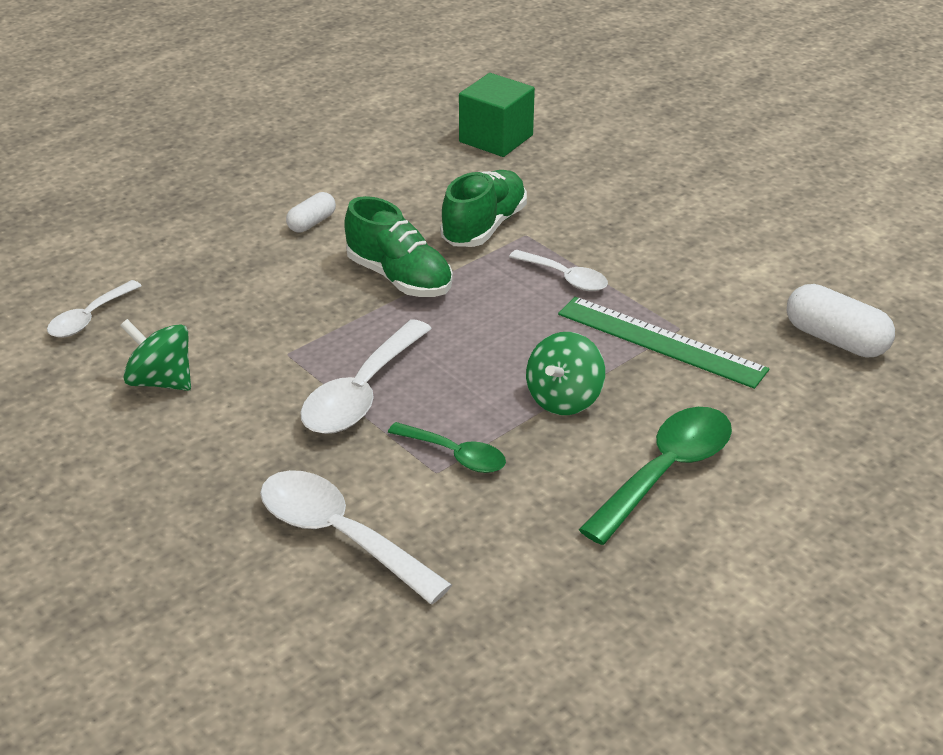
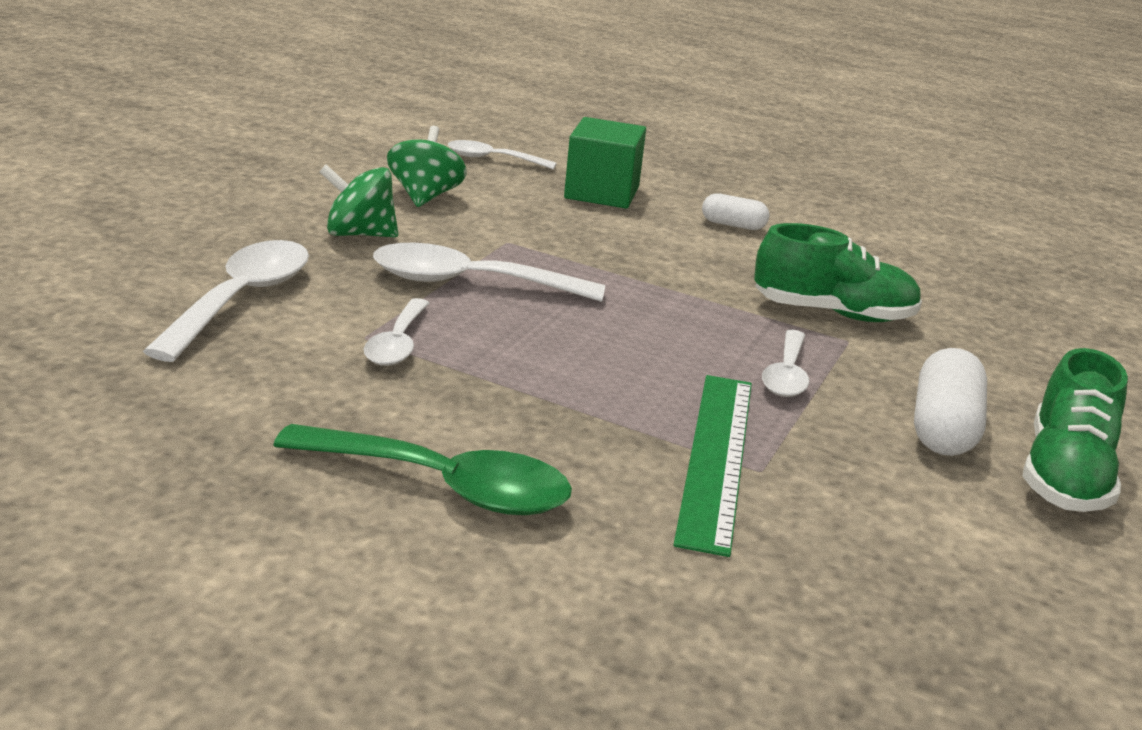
camera: 65 degrees right, 10 degrees down
(399, 278) = (684, 278): green shoe -> green shoe (1064, 475)
(455, 455) = (397, 343): green spoon -> white spoon
(496, 138) = (1024, 300): green cube -> green cube (602, 192)
(564, 399) = (542, 398): green spinning top -> green spinning top (359, 234)
(836, 339) = (866, 622): white capsule -> white capsule (943, 428)

